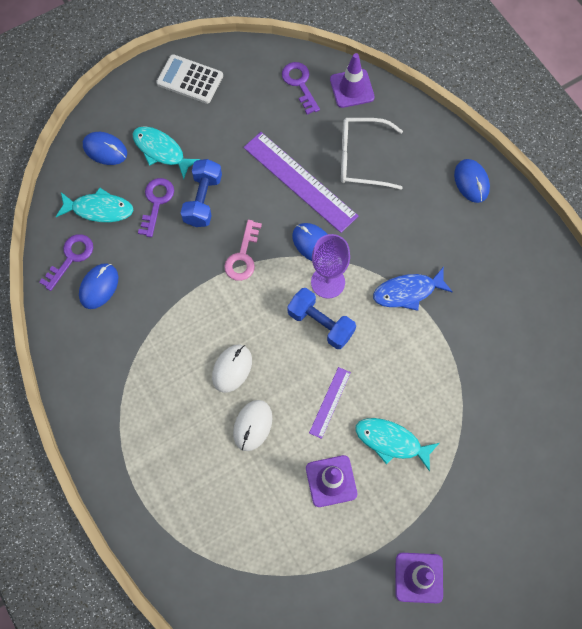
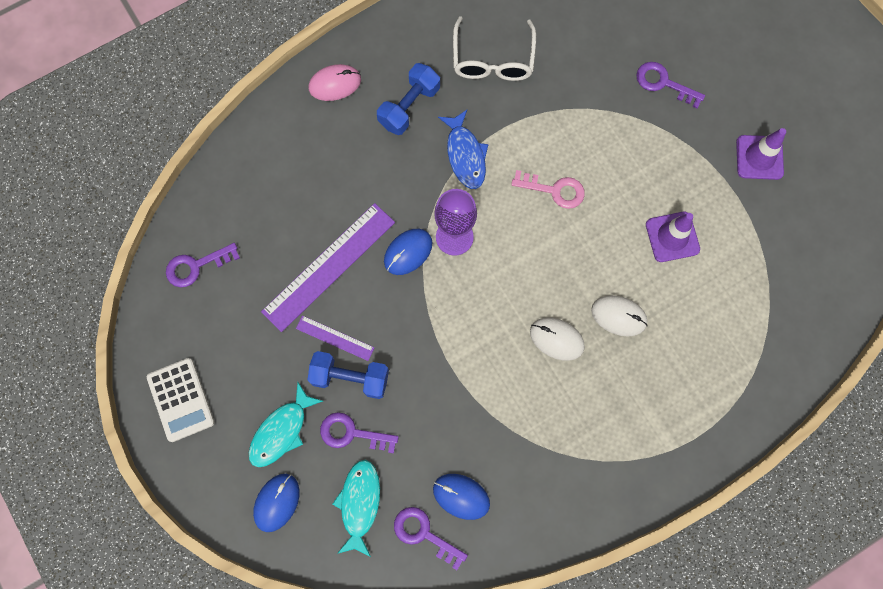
camera: 90 degrees left, 5 degrees up
(190, 79) = (181, 400): white calculator -> white calculator turned 45 degrees counterclockwise
(243, 256) = (422, 330): pink key -> pink key (554, 190)
(320, 323) = (502, 245): blue dumbbell -> blue dumbbell (409, 106)
(330, 402) = (590, 237): purple ruler -> purple ruler (335, 338)
(352, 88) = (206, 206): purple traffic cone -> none
(362, 158) = (301, 197): white glasses -> white glasses (493, 59)
(391, 441) = (628, 177): turquoise fish -> none
(471, 182) = (335, 84): blue mouse -> pink mouse
(495, 482) = (663, 83): none -> purple key

